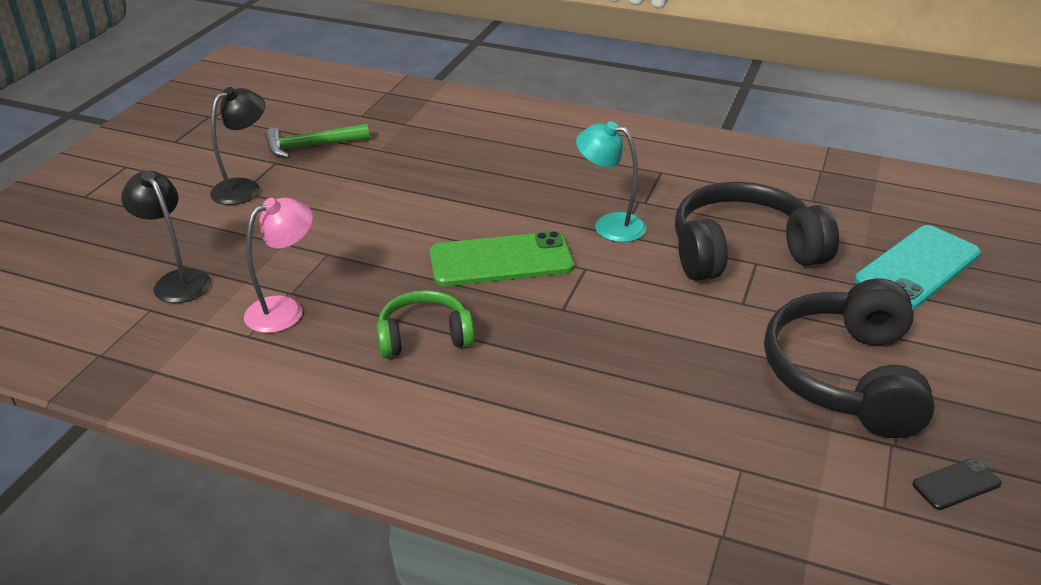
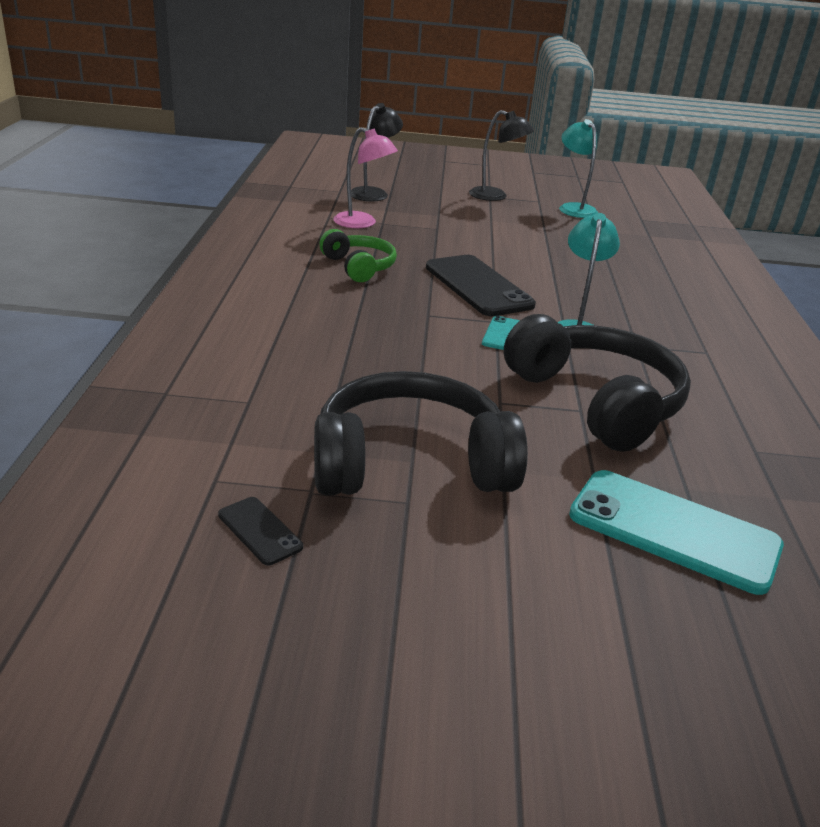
camera: 70 degrees right, 5 degrees down
(310, 146) = (573, 208): green hammer -> turquoise lamp
(501, 260) = (478, 286): green phone -> black phone
(613, 271) = (502, 334): none -> turquoise phone

